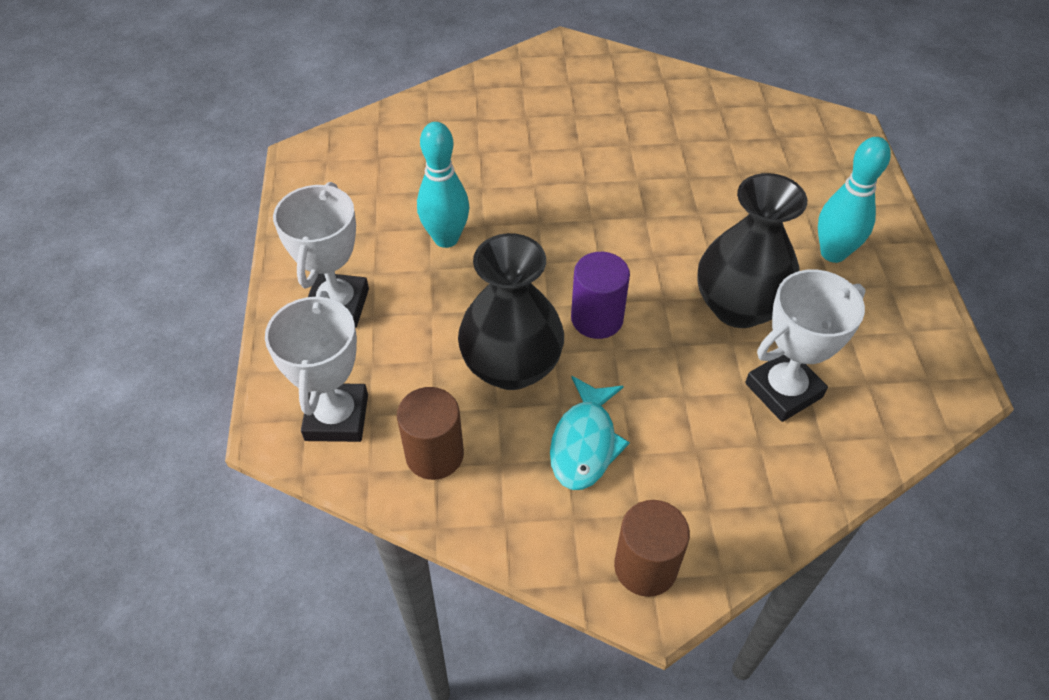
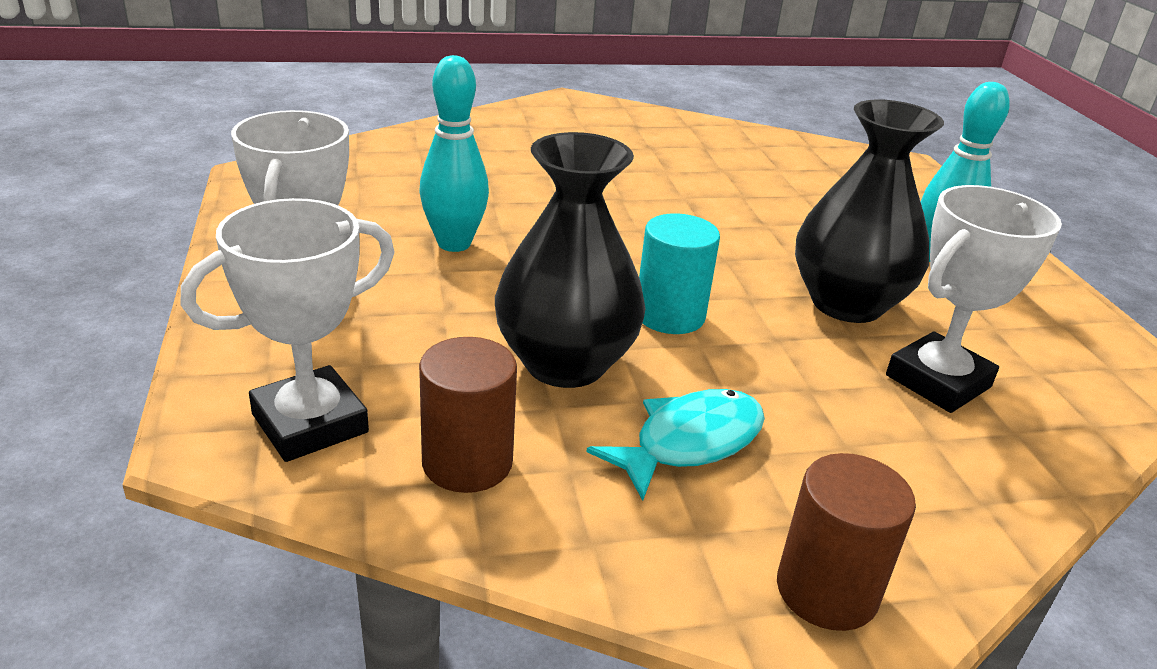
camera: 10 degrees left, 20 degrees down
(336, 417) = (310, 423): white trophy -> white trophy turned 60 degrees clockwise
(585, 443) = (689, 443): turquoise fish -> turquoise fish turned 135 degrees counterclockwise
(597, 318) = (669, 315): purple cylinder -> turquoise cylinder

